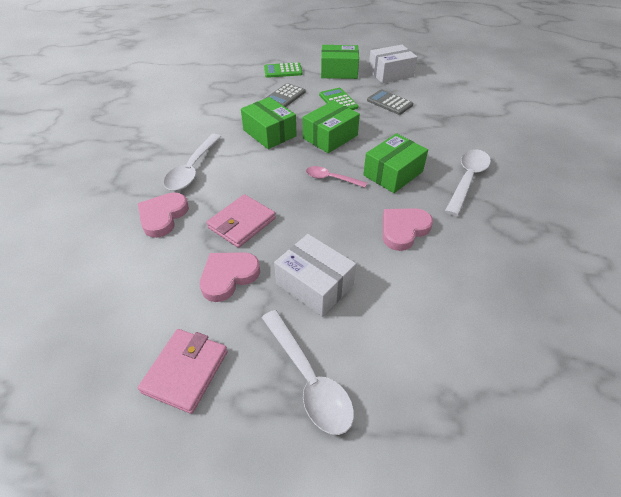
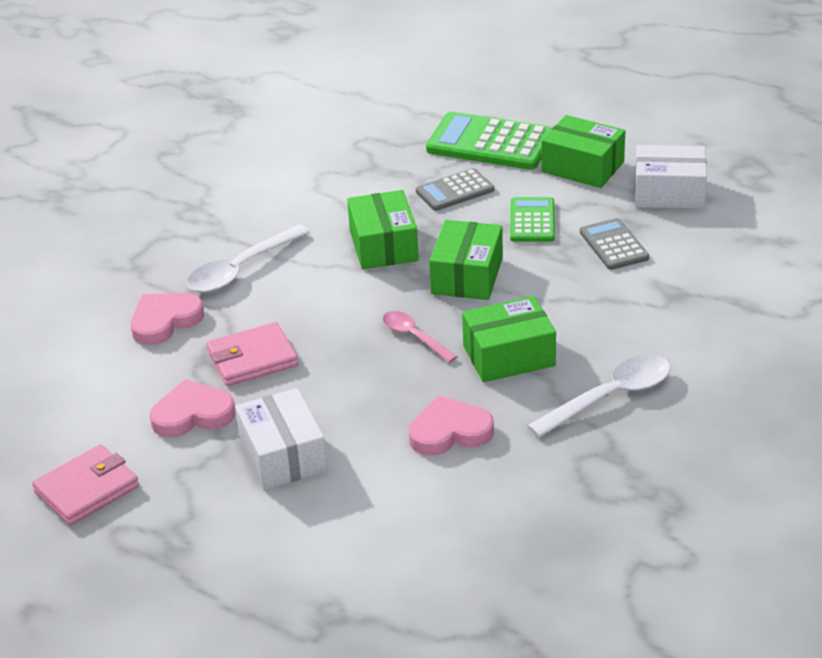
camera: 30 degrees right, 10 degrees down
(283, 71) = (490, 143): green calculator -> green calculator, size x1.72
(308, 379) = (202, 540): white spoon -> none
(330, 137) = (467, 276): green box -> green box turned 60 degrees counterclockwise

